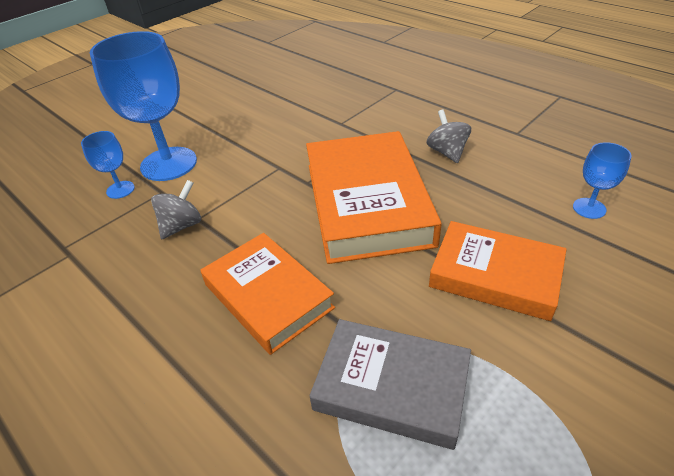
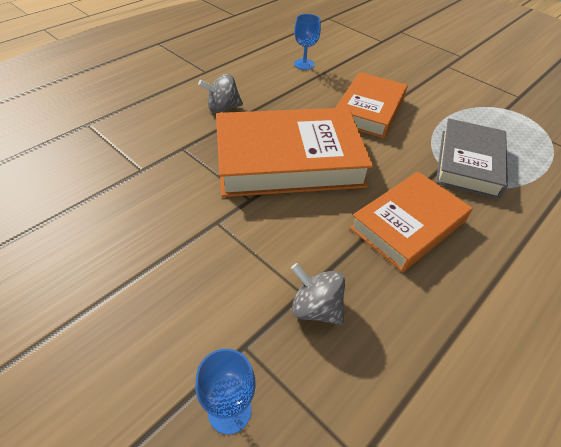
camera: 95 degrees left, 5 degrees up
(169, 164) = (175, 350): blue goblet -> none

